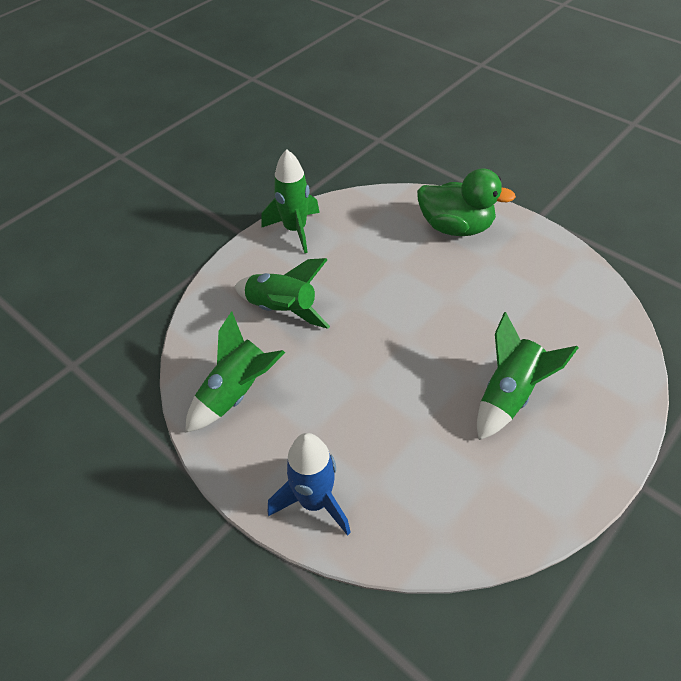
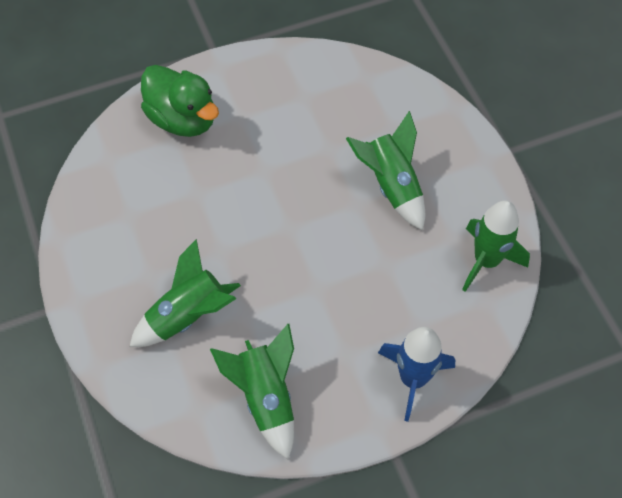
camera: 65 degrees left, 10 degrees up
(295, 230) = (84, 256): green rocket -> green rocket (486, 261)
(456, 227) = (183, 119): green duck -> green duck turned 90 degrees clockwise

